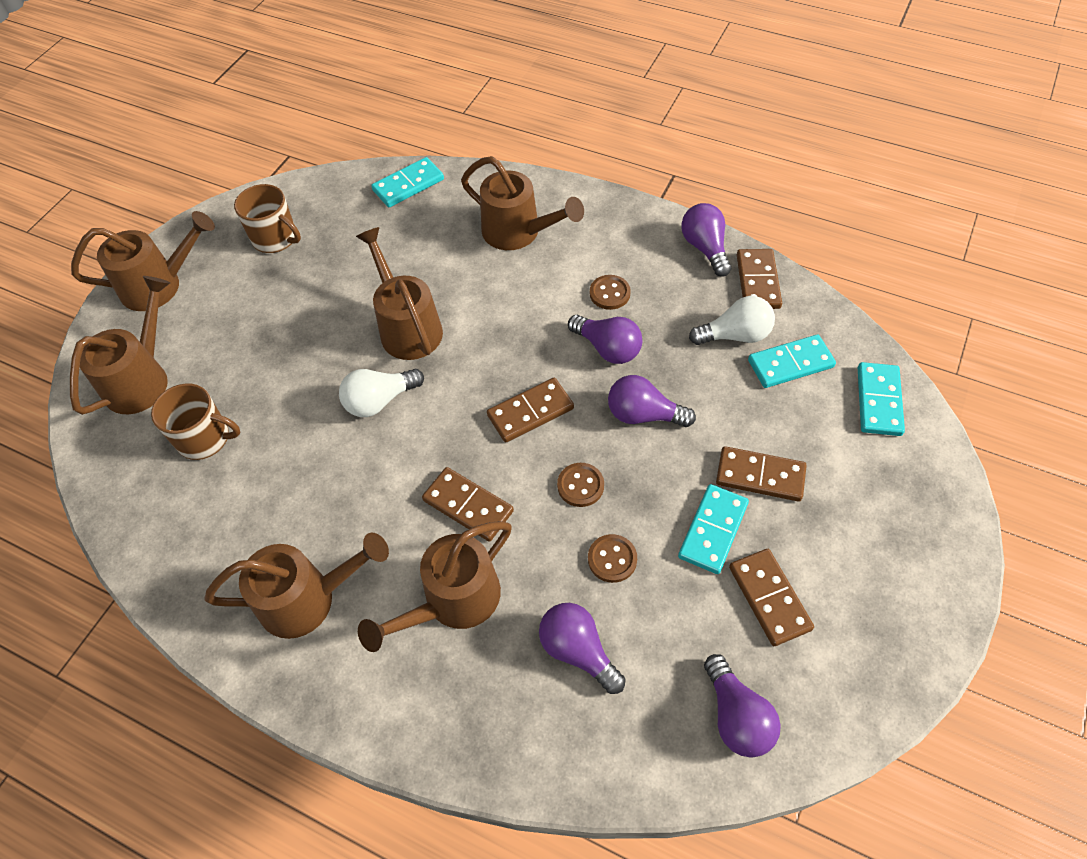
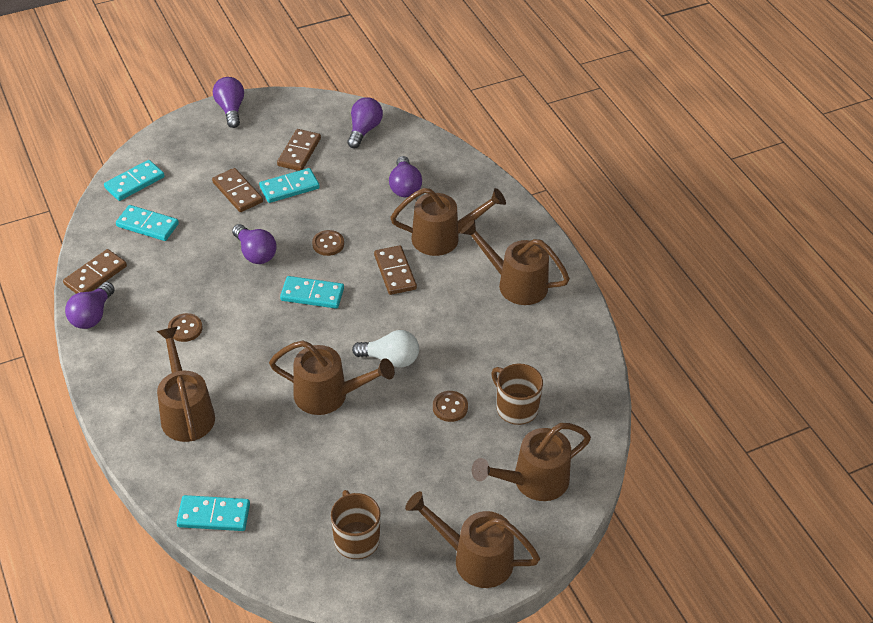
camera: 145 degrees left, 10 degrees down
(407, 326) = (329, 395): brown watering can -> brown watering can turned 90 degrees counterclockwise
(530, 412) = (312, 294): brown domino -> turquoise domino
(607, 348) = (228, 298): purple light bulb -> purple light bulb (230, 109)
(612, 559) = (350, 207): brown button -> brown button (450, 407)
(735, 335) = (152, 257): white light bulb -> none

